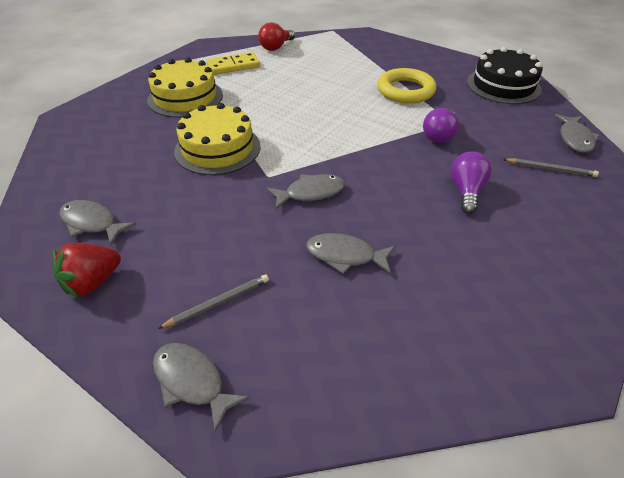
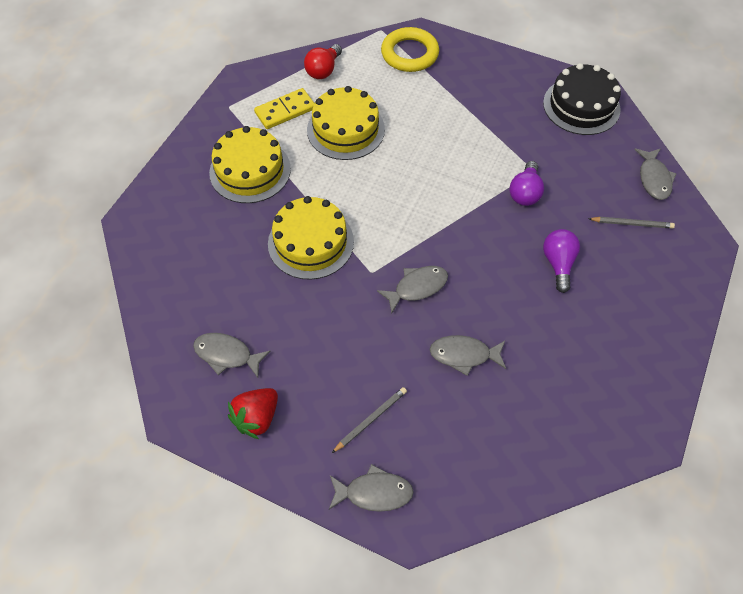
camera: 10 degrees left, 15 degrees up
(192, 382) = (374, 492): grey fish -> grey fish turned 150 degrees clockwise
(281, 81) = (345, 129): none -> yellow cake
(405, 91) = (481, 128): yellow ring -> yellow ring (409, 54)

